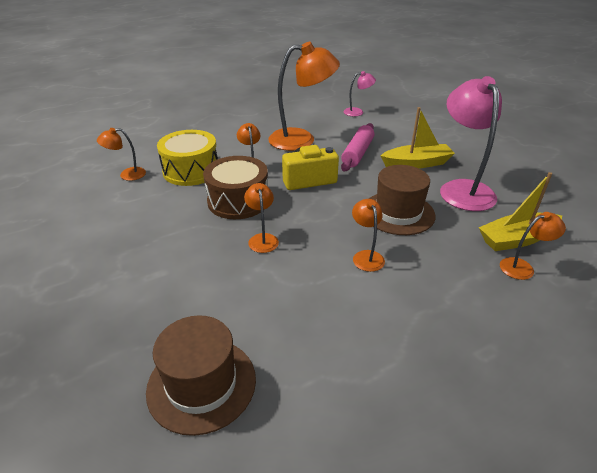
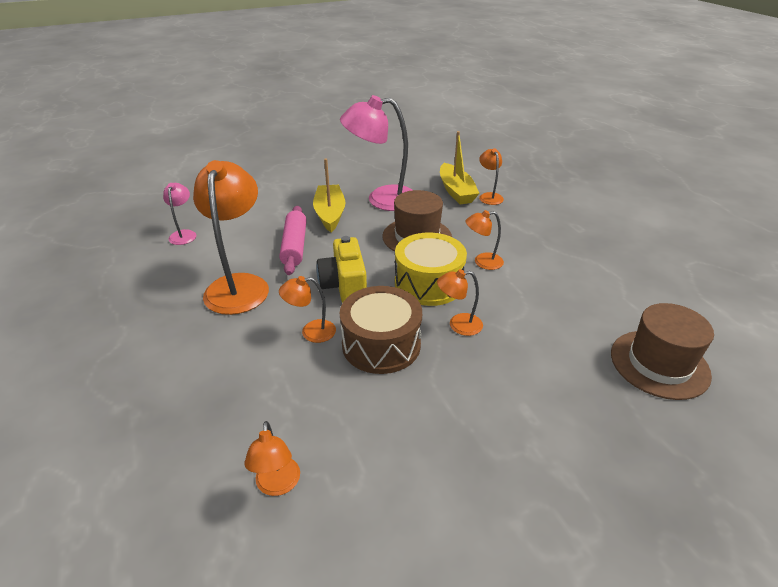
camera: 85 degrees left, 0 degrees up
(191, 170) = (289, 397): yellow drum -> yellow drum (428, 283)
(357, 153) = (294, 246): pink rolling pin -> pink rolling pin turned 60 degrees clockwise

